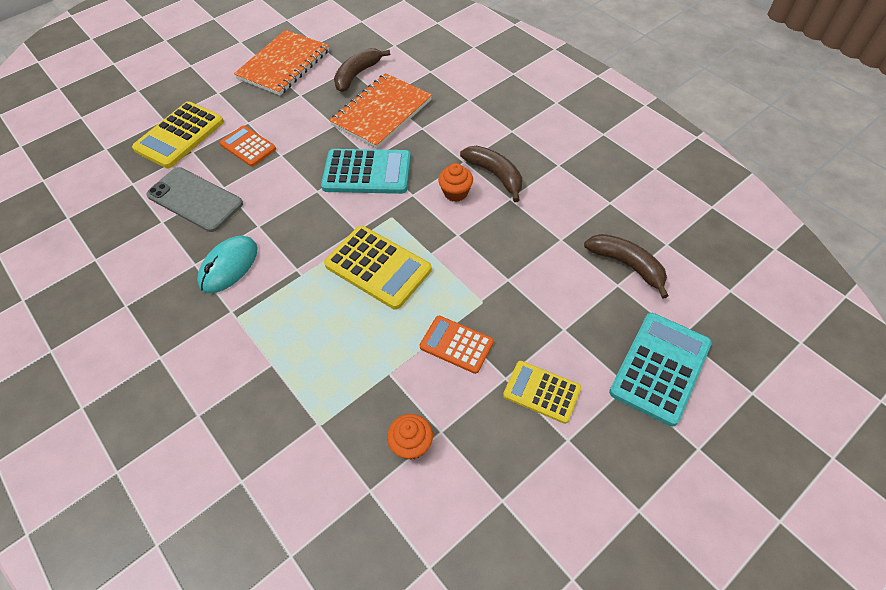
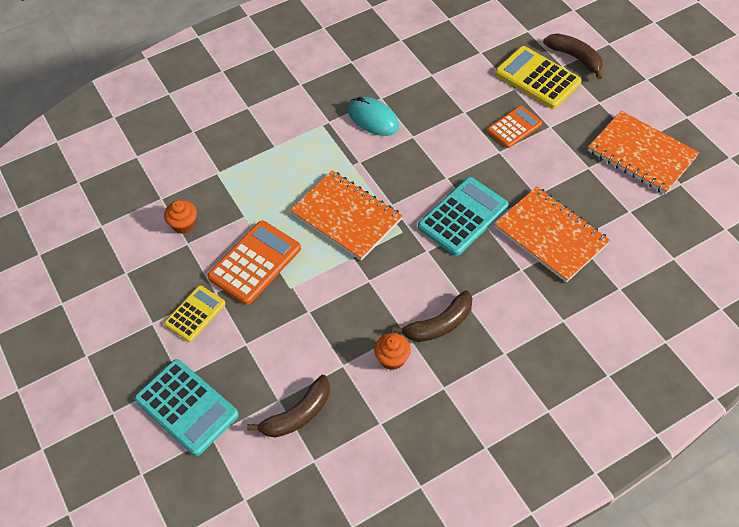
camera: 100 degrees right, 0 degrees up
(195, 199) = (452, 93): grey phone -> none
(357, 75) = (618, 218): brown banana -> brown banana (575, 58)
(367, 172) = (463, 217): turquoise calculator -> turquoise calculator turned 150 degrees counterclockwise
(378, 267) = (346, 217): yellow calculator -> orange notebook
(456, 193) = (421, 286): orange cupcake -> orange cupcake (392, 359)
(456, 344) = (255, 263): orange calculator -> orange calculator, size x1.59

